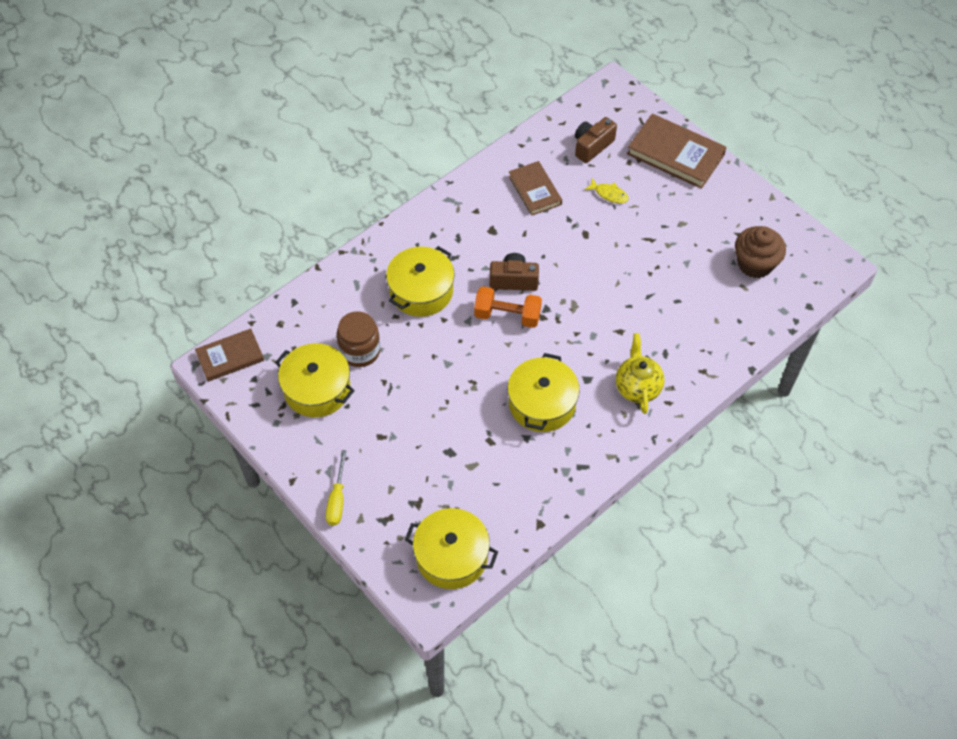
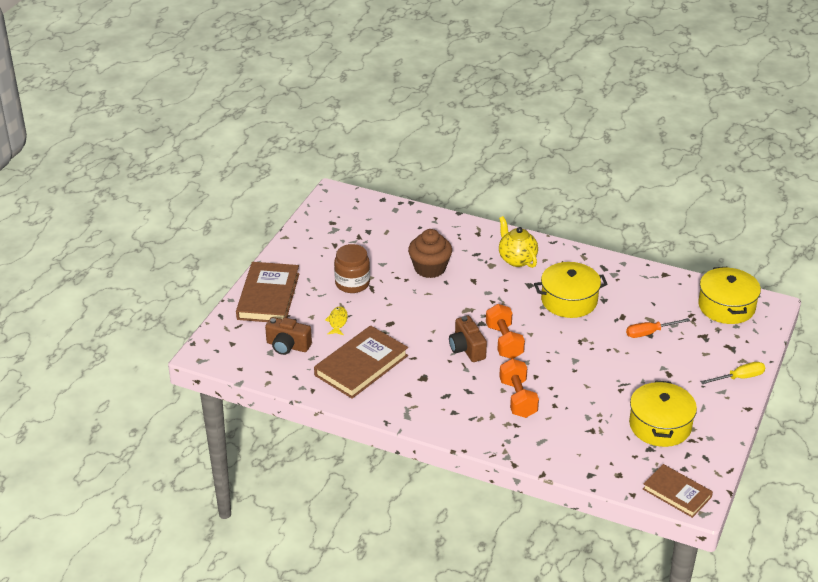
camera: 115 degrees left, 20 degrees down
(360, 351) = (604, 414): brown jar -> brown jar (352, 283)
(421, 291) = (518, 399): yellow pot -> orange dumbbell
(450, 453) = (649, 333): none -> orange screwdriver
(535, 190) = (361, 365): brown book -> brown book, size x1.56
(637, 387) = (517, 259): yellow teapot -> yellow teapot turned 90 degrees clockwise
(755, 264) = (360, 231): brown cupcake -> brown cupcake (430, 268)

